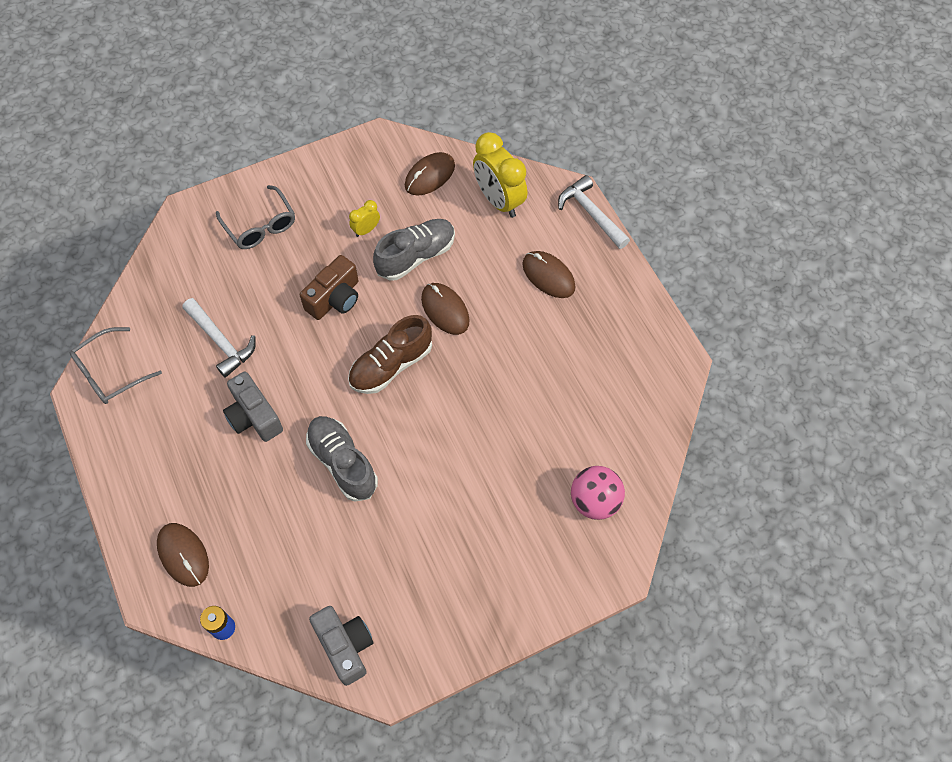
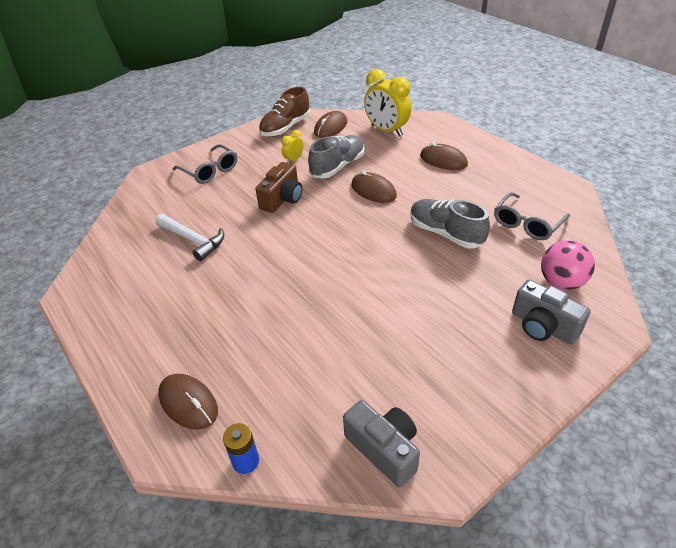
camera: 10 degrees left, 20 degrees down
(110, 373) = (95, 277): grey glasses -> grey glasses (527, 223)
(254, 416) = (234, 282): grey camera -> grey camera (543, 326)
(343, 463) = (326, 299): grey shoe -> grey shoe (445, 233)
(391, 365) = (343, 229): brown shoe -> brown shoe (285, 128)
(591, 213) = (456, 126): white hammer -> none

